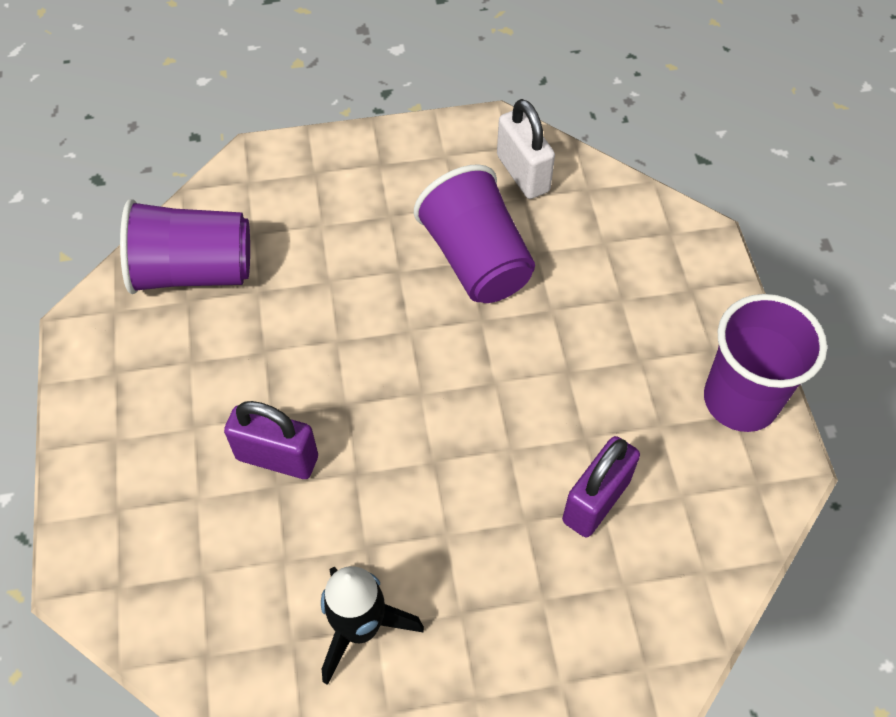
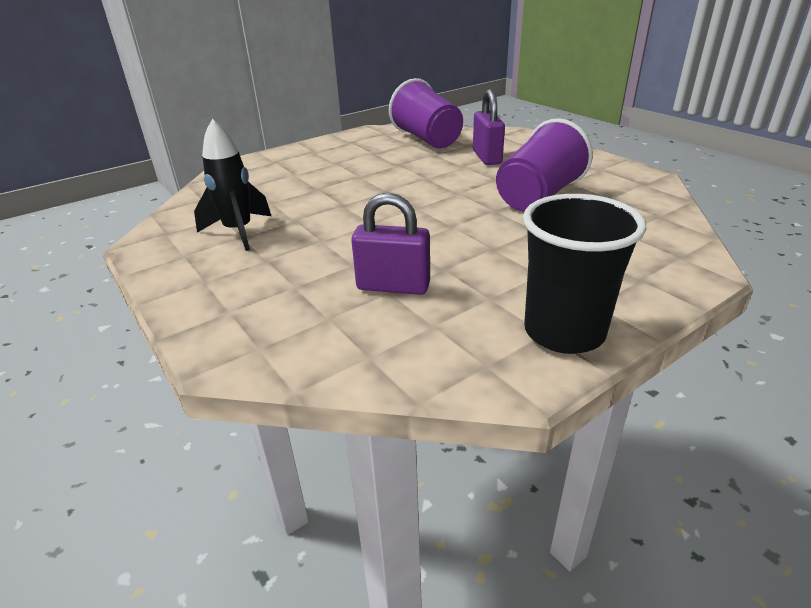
camera: 65 degrees right, 25 degrees down
(277, 458) = (334, 184): purple padlock -> purple padlock (487, 157)
(523, 173) = (631, 192): white padlock -> none
(740, 400) = (564, 332): purple cup -> black cup

